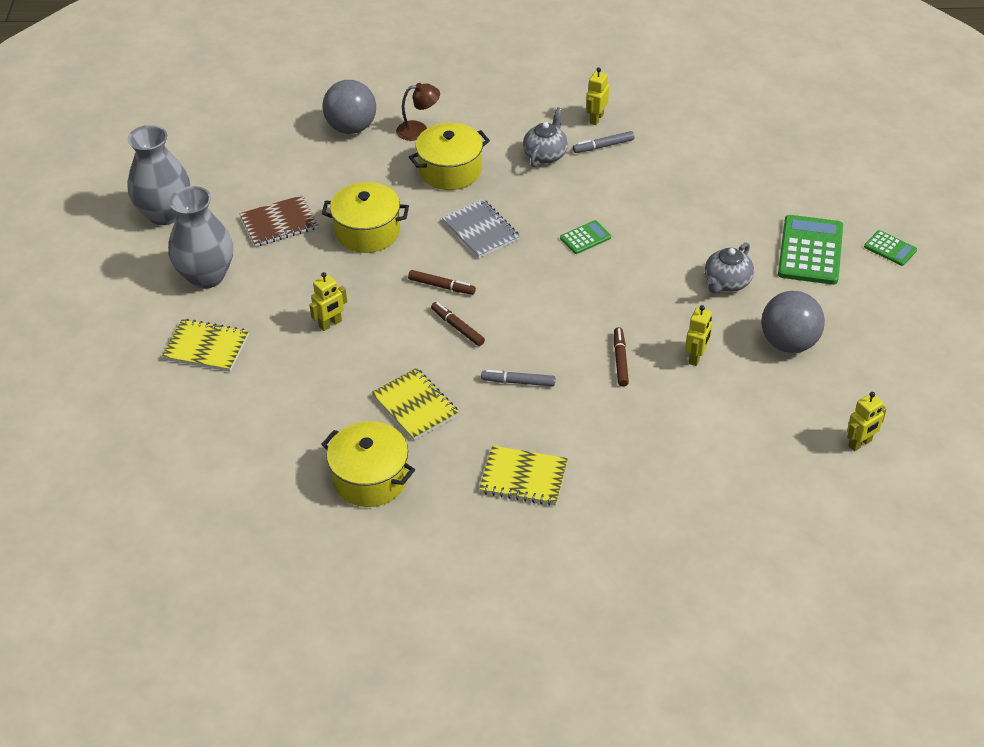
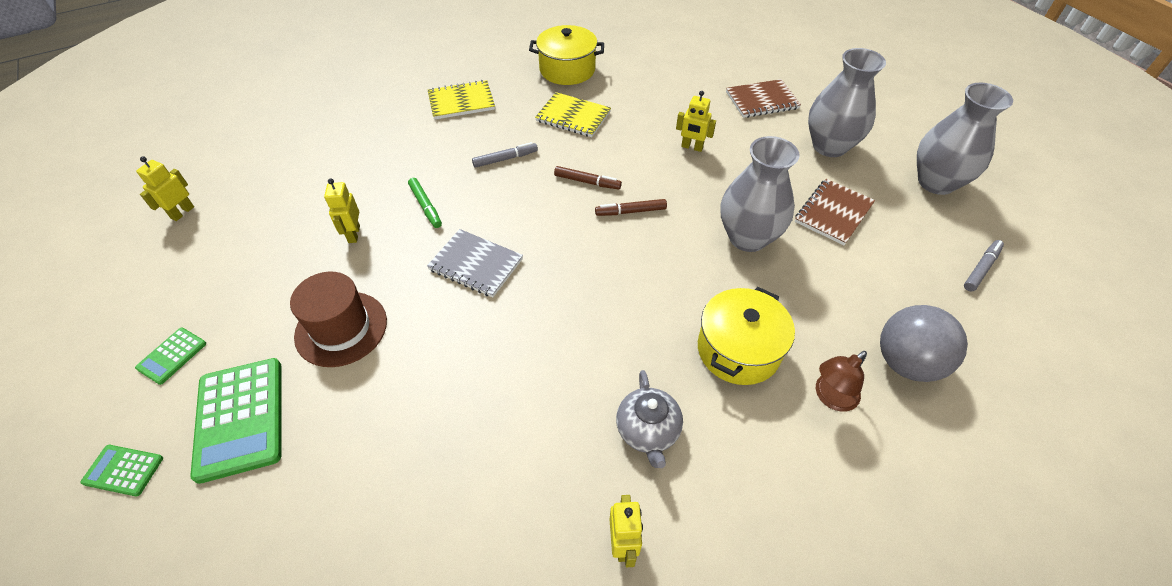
camera: 150 degrees right, 5 degrees up
(206, 347) = (761, 100): yellow notebook -> brown notebook
(330, 324) = (692, 147): yellow robot -> yellow robot turned 90 degrees counterclockwise
(367, 231) = (747, 237): yellow pot -> grey vase
(480, 231) = (641, 284): grey notebook -> grey notebook (476, 264)
(585, 238) = (525, 322): green calculator -> green calculator (172, 356)
(603, 146) = (581, 486): grey marker -> grey marker (981, 268)
(620, 360) = (426, 206): brown marker -> green marker
(727, 282) = (341, 328): grey teapot -> brown hat
(789, 343) = (259, 283): grey ball -> none

